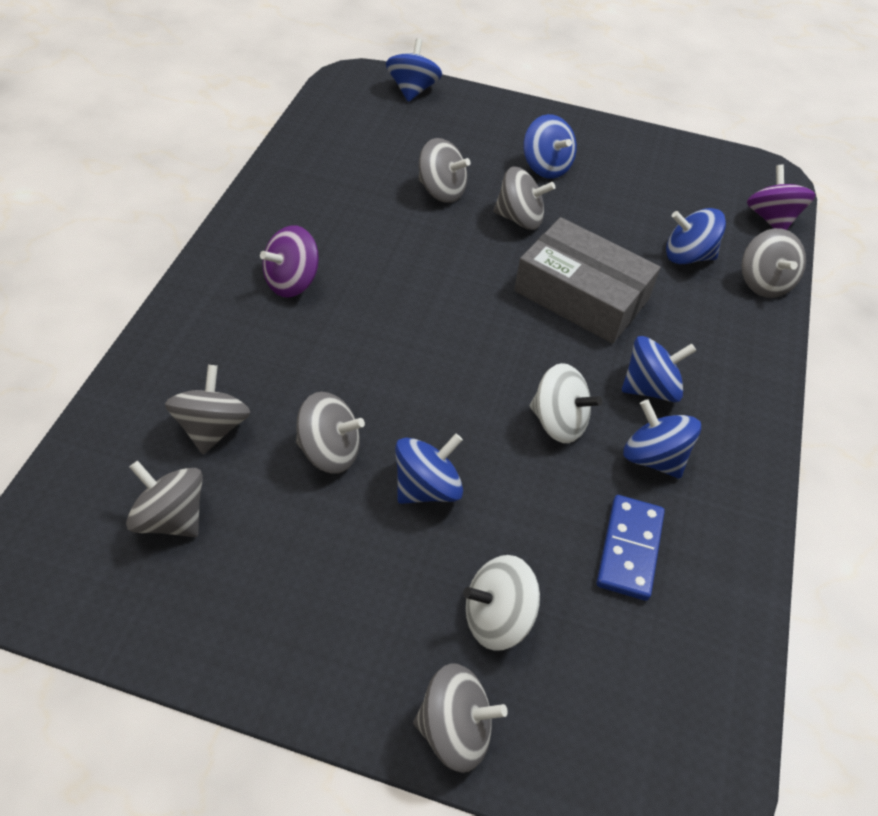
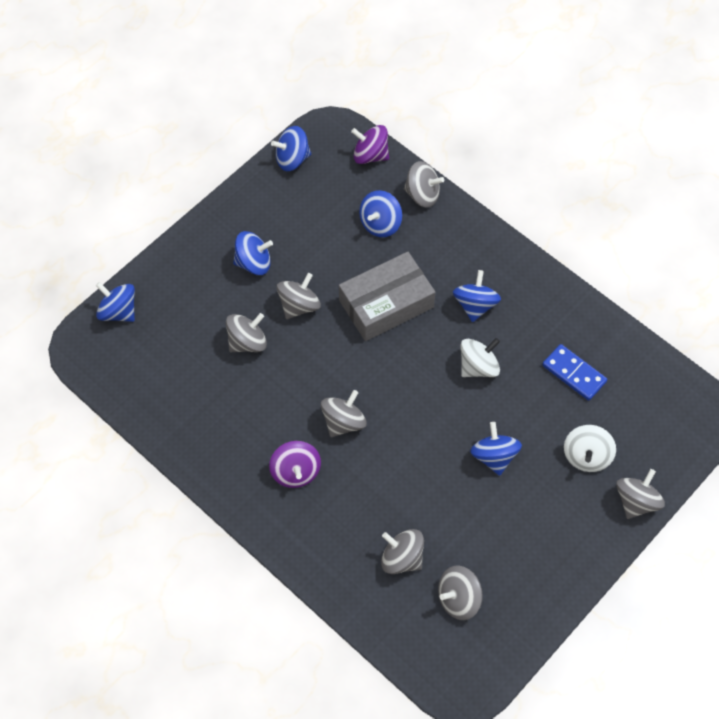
camera: 60 degrees left, 10 degrees up
(330, 451) = (447, 498): grey spinning top -> grey spinning top (343, 422)
(653, 457) = (523, 330): blue spinning top -> blue spinning top (292, 159)

